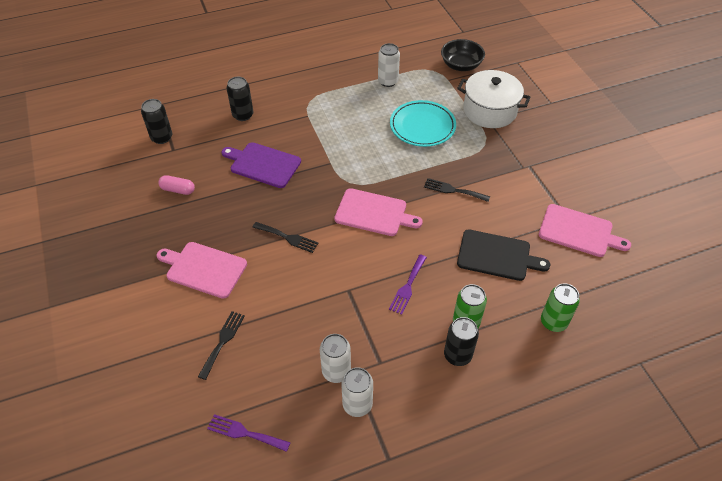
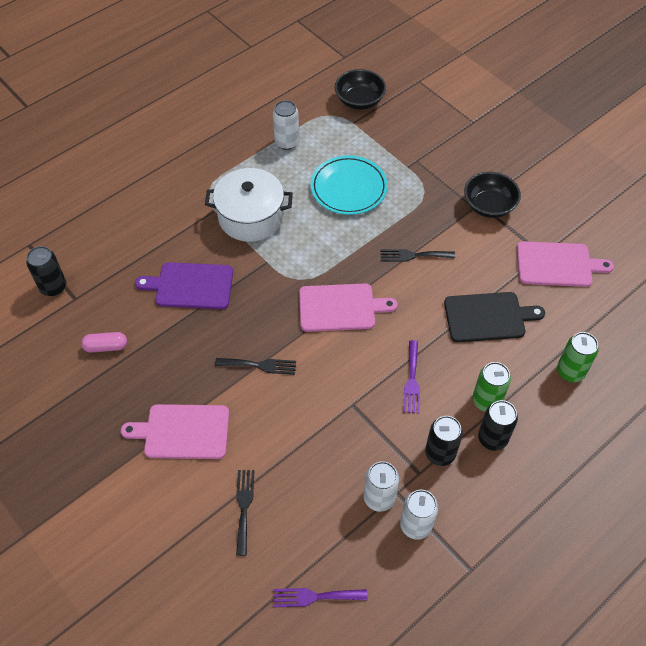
camera: 20 degrees left, 5 degrees up
(243, 115) = (138, 231): black can -> black can (440, 453)
(490, 110) = (413, 149): white pot -> white pot (251, 217)
(536, 169) = (489, 205): none -> black bowl

